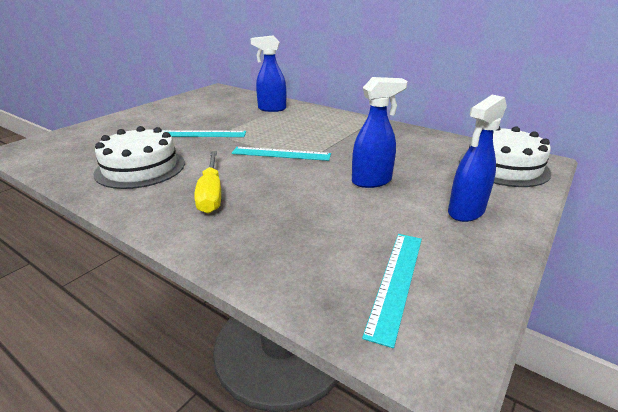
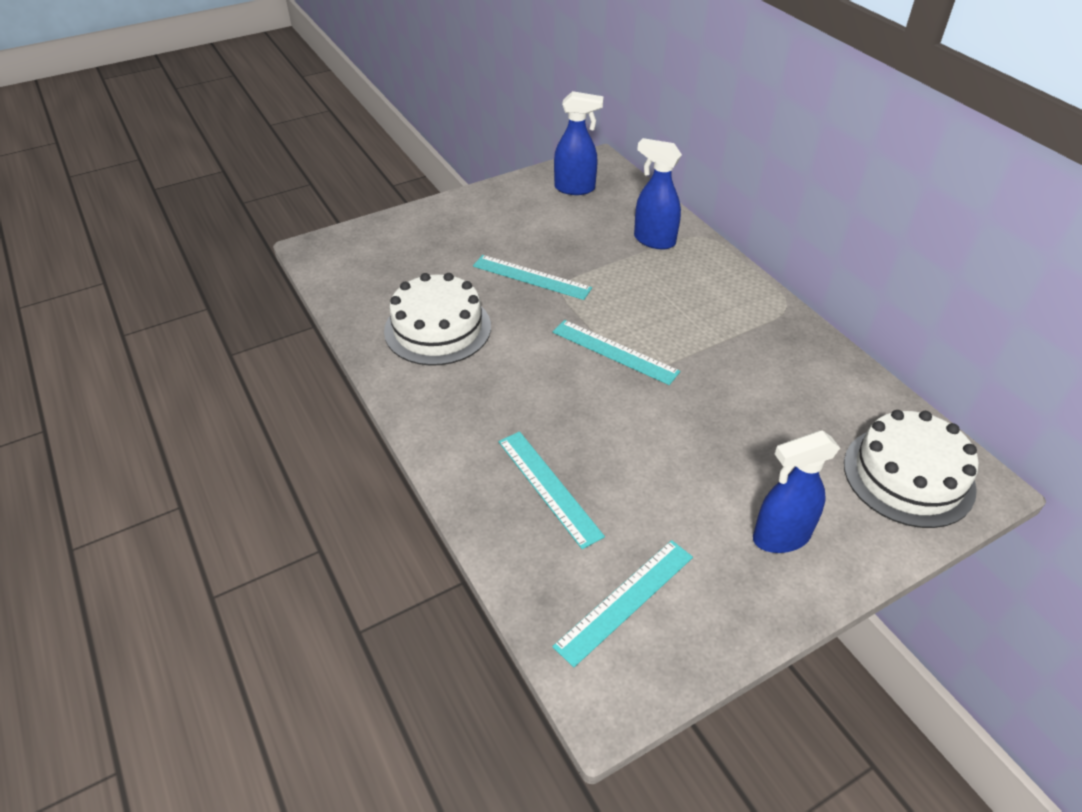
camera: 25 degrees right, 15 degrees up
(211, 194) = (499, 402): yellow screwdriver -> none
(282, 230) = (548, 487): none -> turquoise ruler
(372, 181) = (700, 443): blue spray bottle -> blue spray bottle (575, 188)

